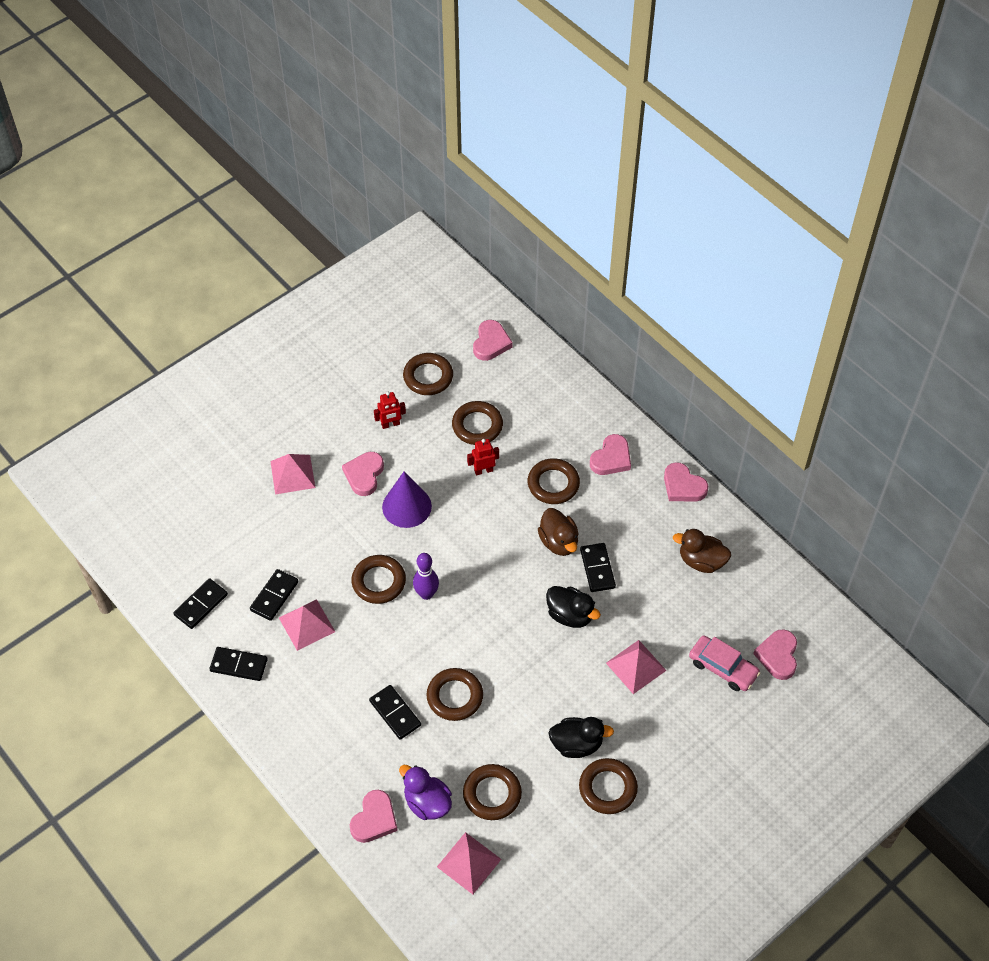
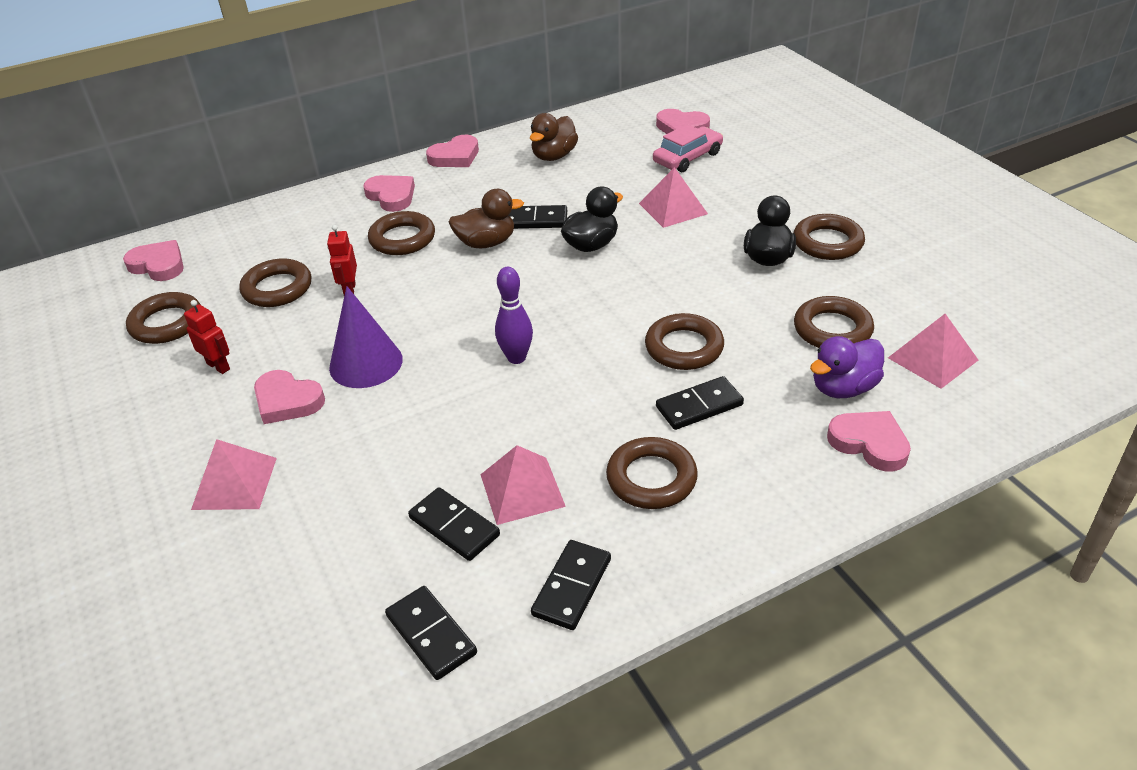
camera: 75 degrees left, 15 degrees down
(379, 582) = (477, 402): brown ring -> brown ring (651, 478)
(390, 424) = (218, 366): red robot -> red robot turned 45 degrees counterclockwise

